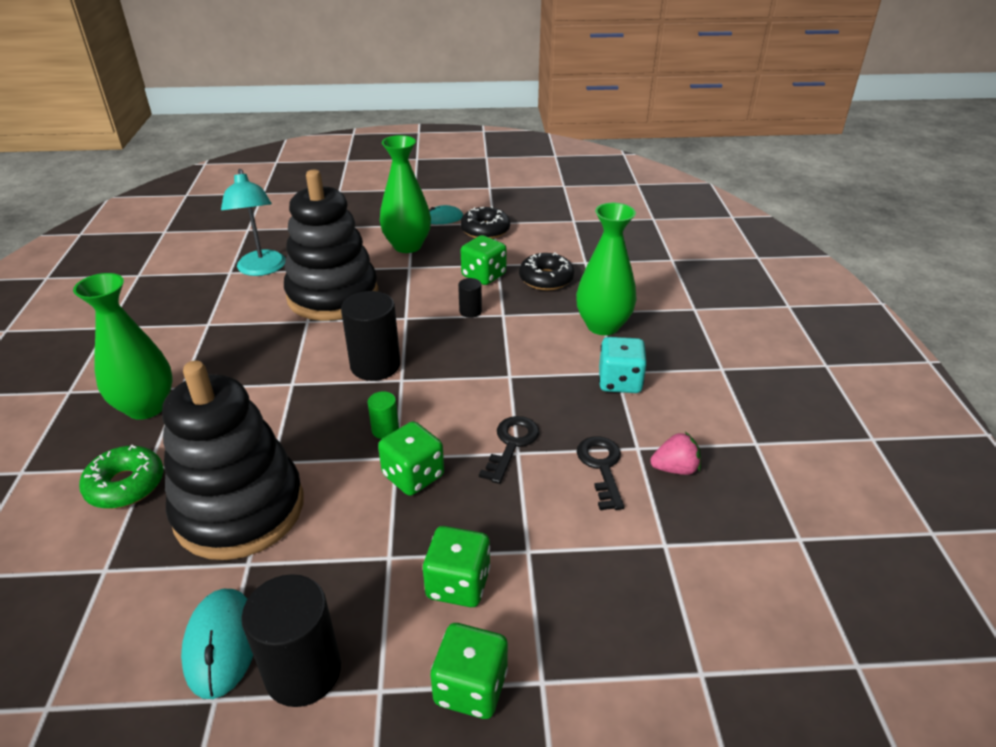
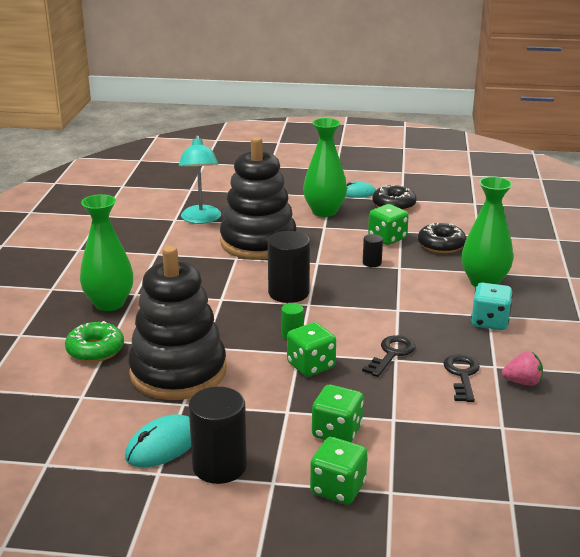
camera: 10 degrees right, 10 degrees down
(221, 644) = (163, 445): turquoise mouse -> turquoise mouse turned 45 degrees clockwise

